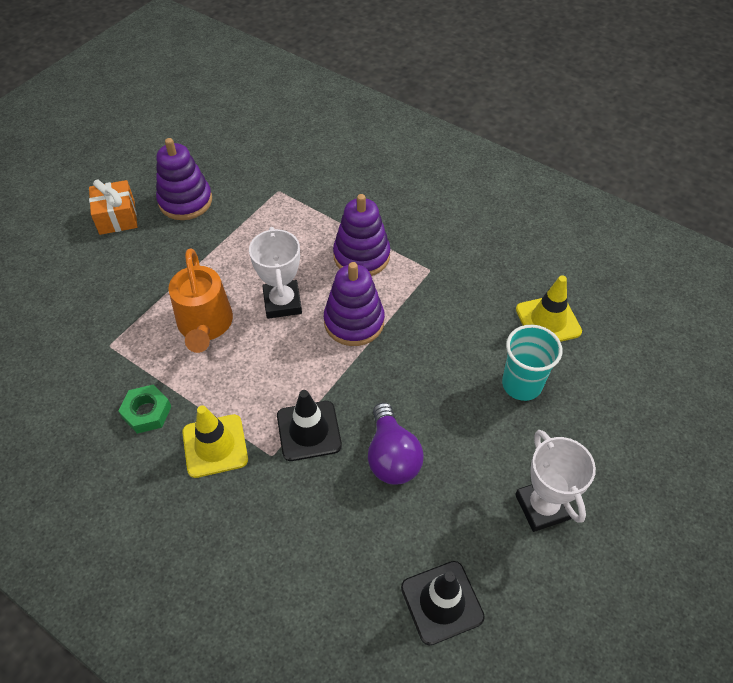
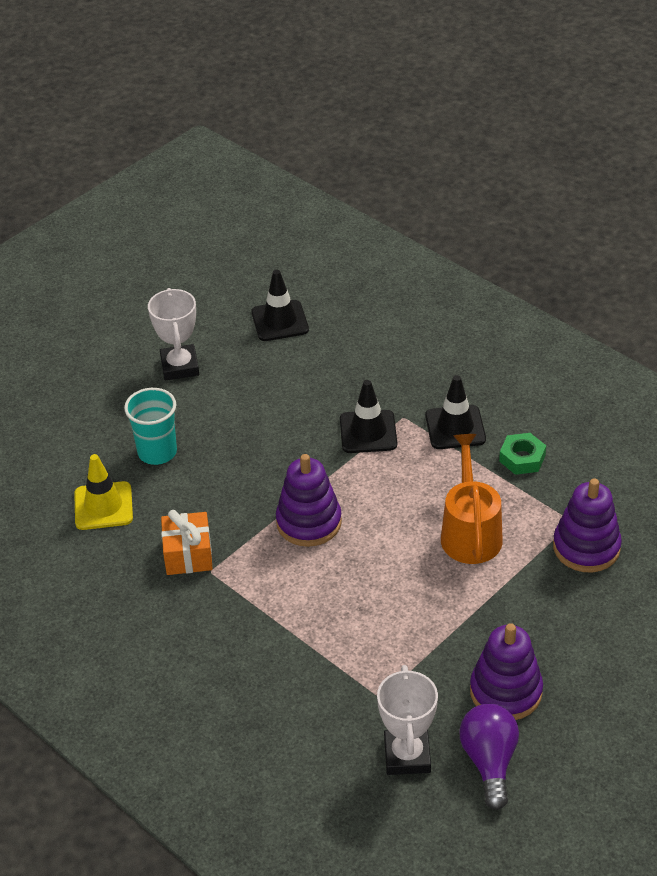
camera: 170 degrees left, 10 degrees down
(117, 217) = (594, 675): orange gift -> orange gift (188, 554)
(215, 446) = (455, 427): yellow traffic cone -> black traffic cone
(282, 302) = (384, 549): white trophy -> white trophy (407, 755)
(361, 256) = (286, 594): purple stacking toy -> purple stacking toy (586, 547)
(391, 456) = (296, 408): purple light bulb -> purple light bulb (489, 761)

